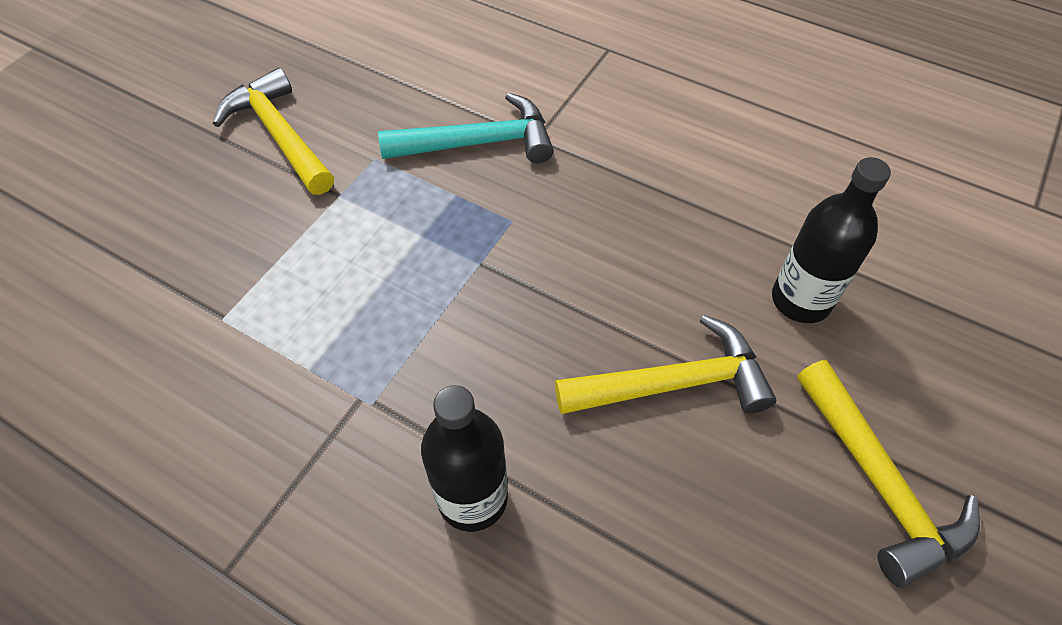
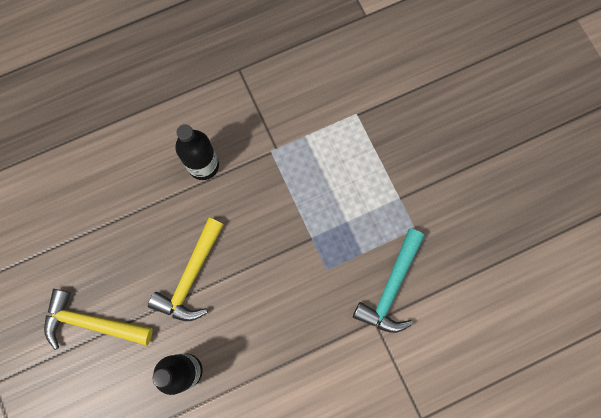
camera: 125 degrees right, 20 degrees up
(280, 135) = (464, 190): yellow hammer -> none

